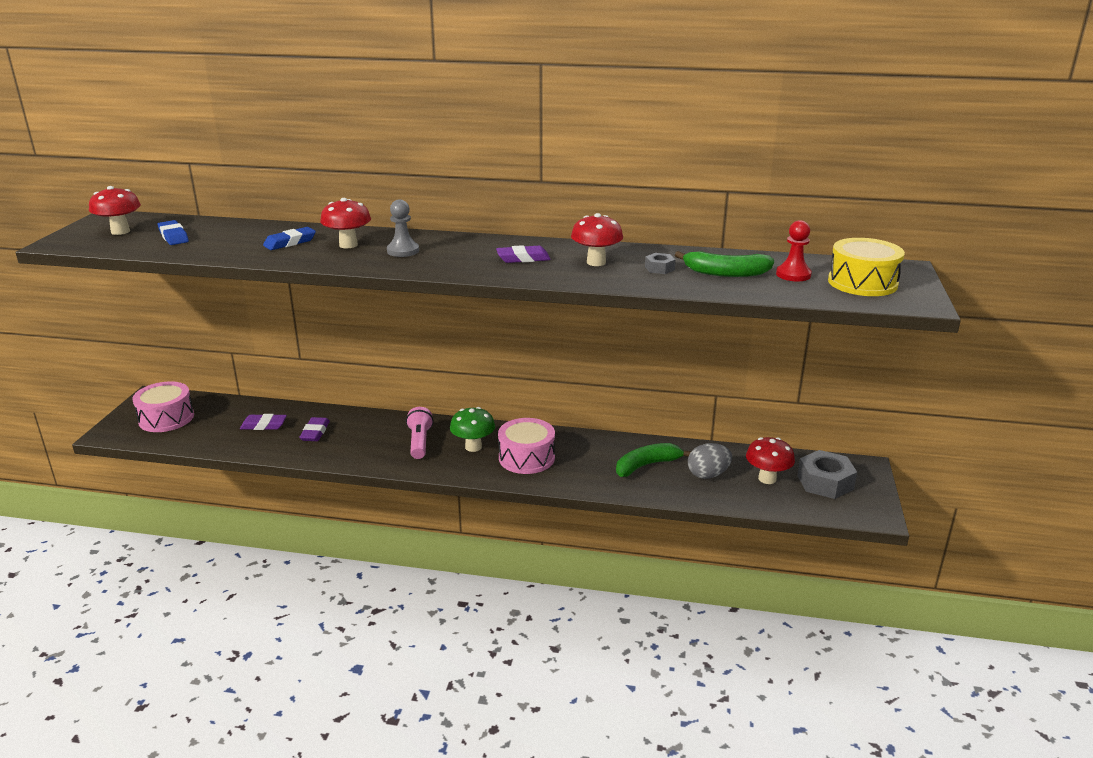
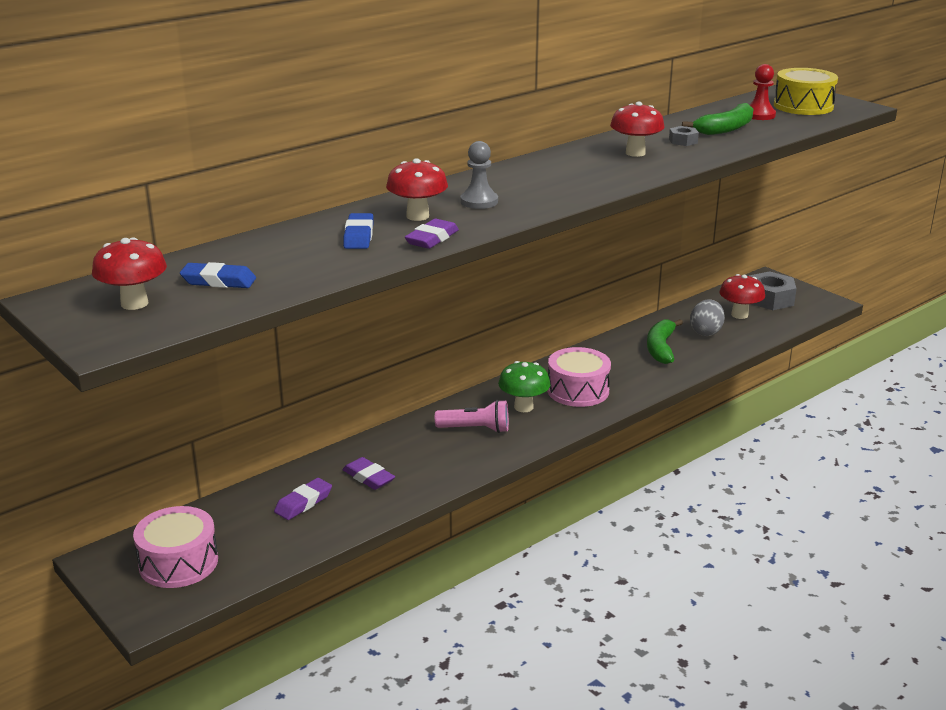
camera: 50 degrees left, 0 degrees up
(419, 442) = (475, 429): pink flashlight -> pink flashlight turned 150 degrees clockwise
(523, 258) = (582, 170): purple eraser -> purple eraser (432, 239)

